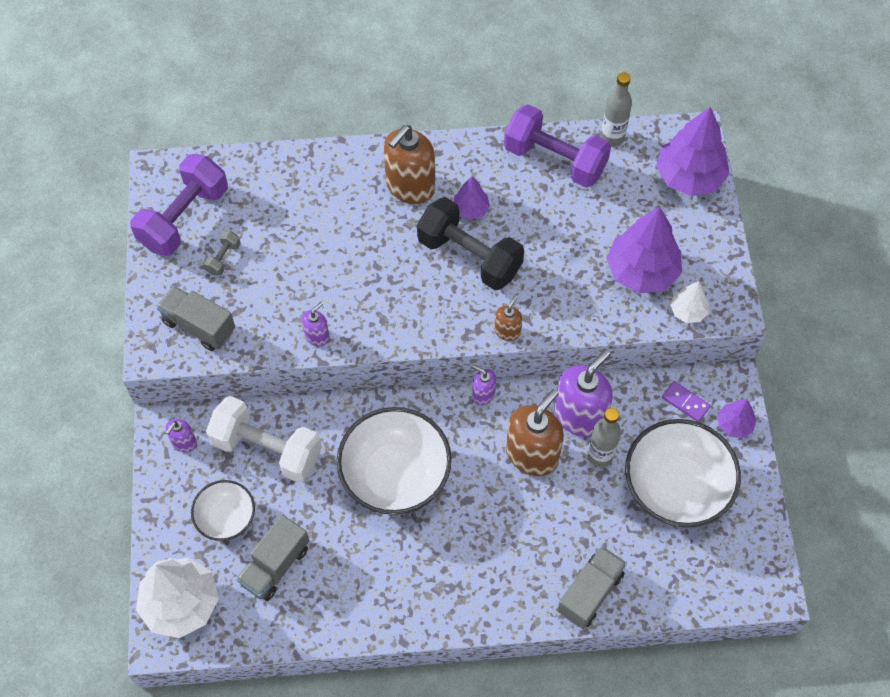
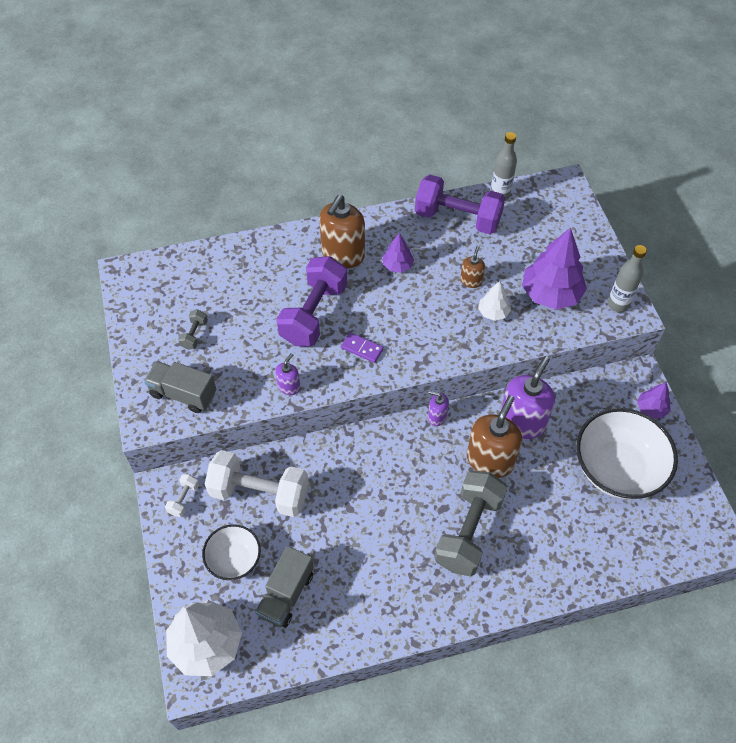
camera: 10 degrees left, 5 degrees down
(184, 218) = (154, 307): purple dumbbell -> purple dumbbell (313, 314)
(184, 442) = (184, 499): purple soap dispenser -> white dumbbell
(395, 475) = (376, 497): white bowl -> none
(469, 256) = (405, 303): black dumbbell -> none
(489, 530) = (468, 531): none -> grey dumbbell
(507, 331) = (451, 358): brown soap dispenser -> brown soap dispenser (471, 281)
(590, 592) = (568, 570): grey truck -> none
(599, 455) = (547, 452): grey bottle -> grey bottle (618, 304)
(685, 402) = (606, 397): purple domino -> purple domino (362, 348)
(688, 311) = (597, 320): white tree -> white tree (493, 312)
(689, 177) = (569, 216): purple tree -> none

